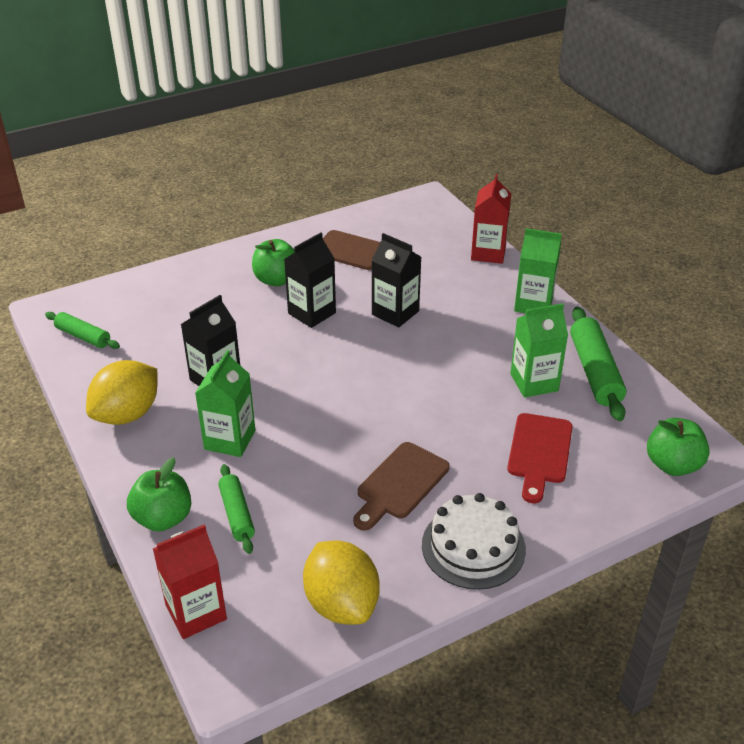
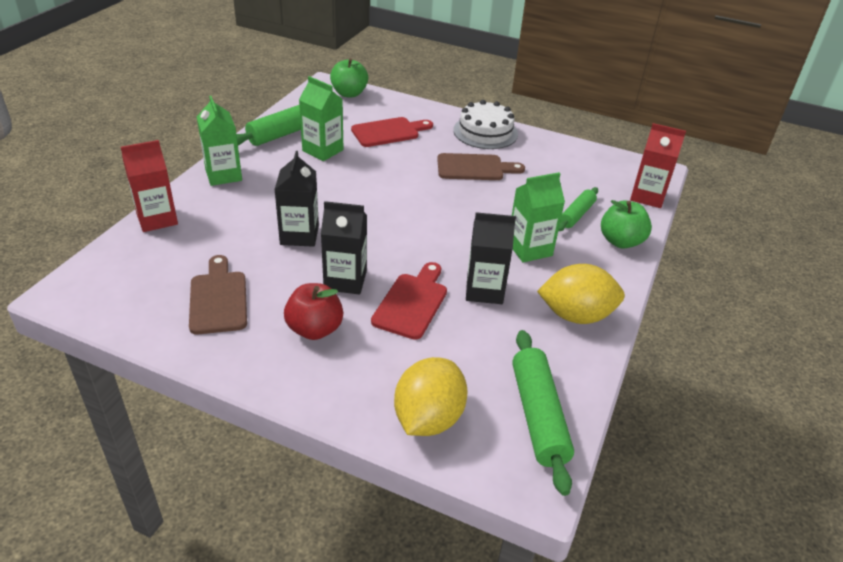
camera: 130 degrees left, 0 degrees up
(83, 336) = (538, 416): green rolling pin -> green rolling pin, size x1.64
(249, 334) = (411, 303): none -> red cutting board
(276, 280) = (315, 329): green apple -> red apple
(341, 603) = (574, 156): yellow lemon -> yellow lemon (428, 418)

